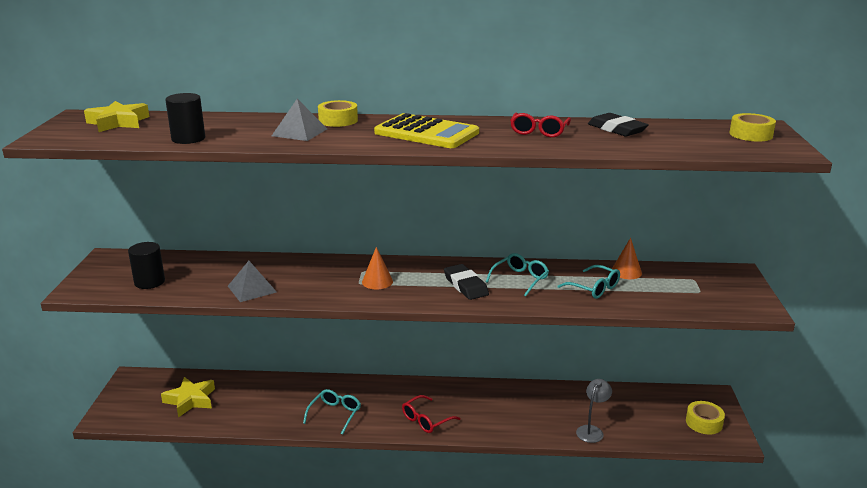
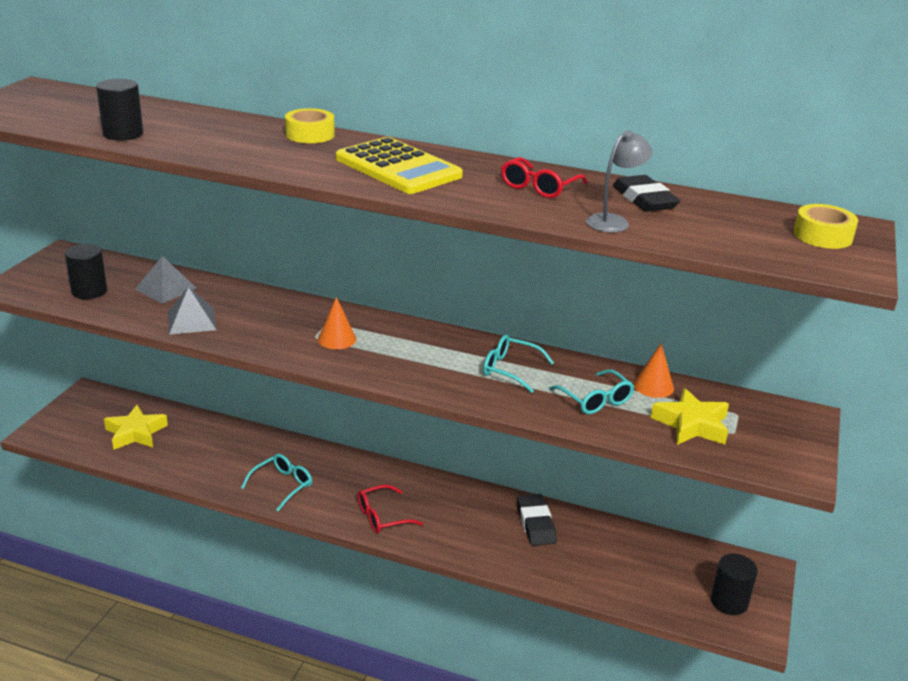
camera: 15 degrees right, 5 degrees up
(118, 122) = (68, 101): yellow star -> yellow star (691, 424)
(299, 132) = (251, 144): grey pyramid -> grey pyramid (166, 288)
(465, 285) = (437, 364): black eraser -> black eraser (535, 523)
(520, 279) = (510, 369): turquoise glasses -> turquoise glasses turned 120 degrees counterclockwise
(592, 430) = (576, 577): grey lamp -> grey lamp (614, 221)
(704, 423) = (729, 602): yellow tape -> black cylinder

